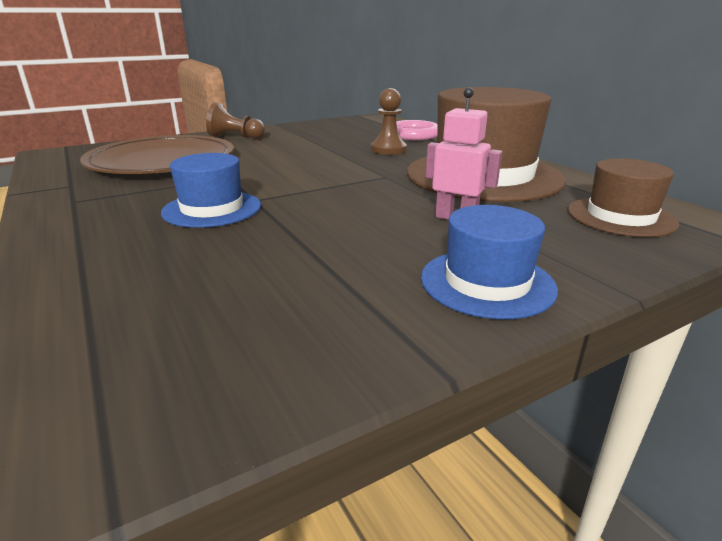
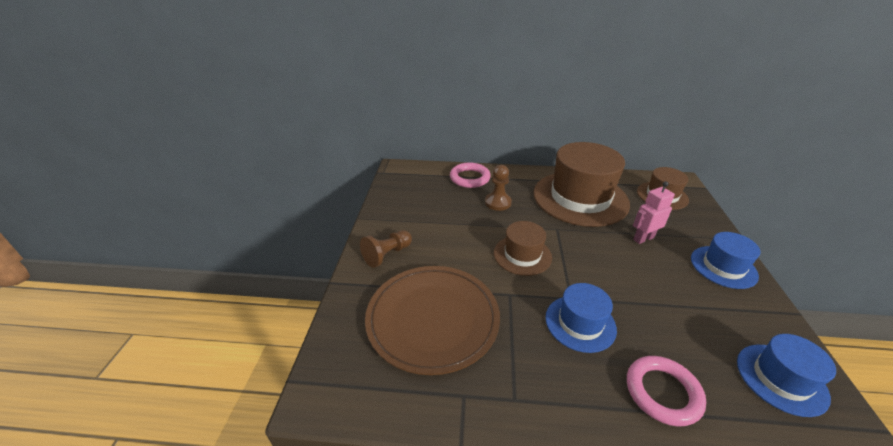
camera: 55 degrees left, 10 degrees up
(117, 263) = (662, 392): none -> pink ring
(206, 356) = (781, 378): none -> blue hat
(305, 171) = (522, 255): none -> brown hat

